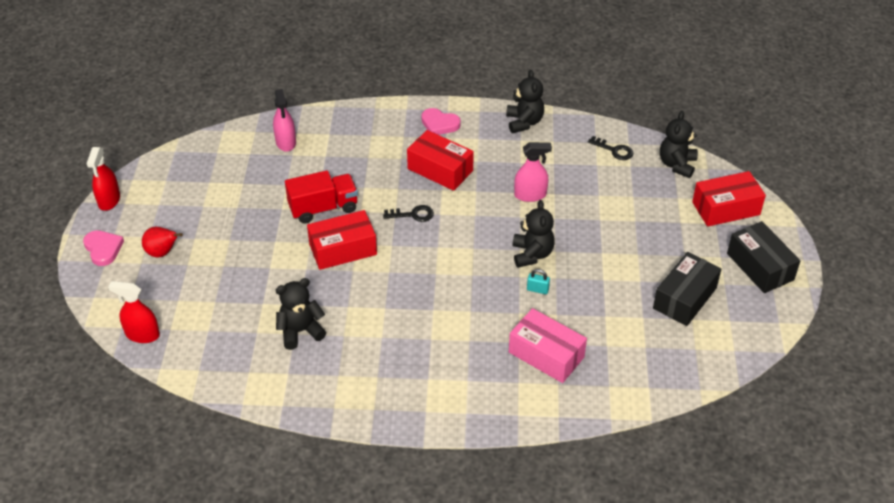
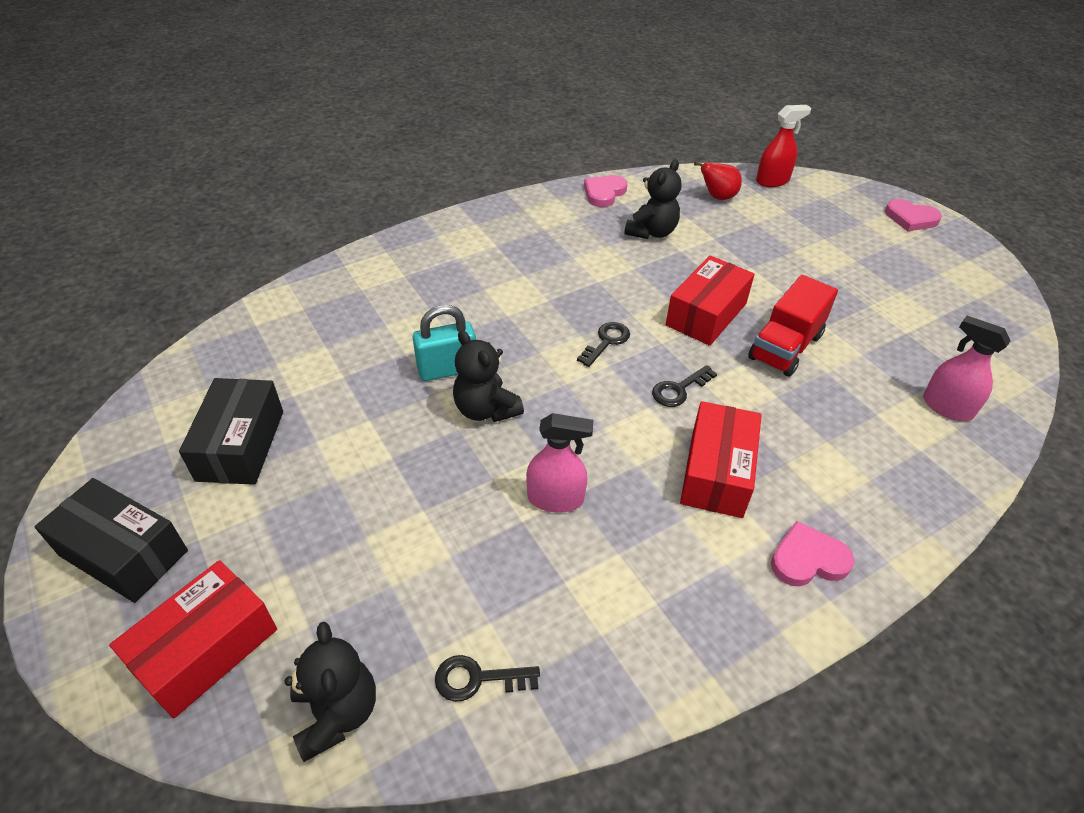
camera: 145 degrees right, 0 degrees up
(109, 200) = (985, 255): red spray bottle -> none
(162, 253) = (860, 237): red pear -> red pear (717, 197)
(291, 392) = (604, 193): none -> pink heart
(424, 261) = (606, 342): none -> black key
(440, 170) = (716, 473): red box -> red box turned 75 degrees counterclockwise
(524, 122) = (685, 651): black teddy bear -> none
(530, 195) = (555, 498): pink spray bottle -> pink spray bottle turned 135 degrees counterclockwise
(537, 289) = (447, 370): turquoise padlock -> turquoise padlock, size x1.93
(546, 355) = (391, 309): pink box -> none

